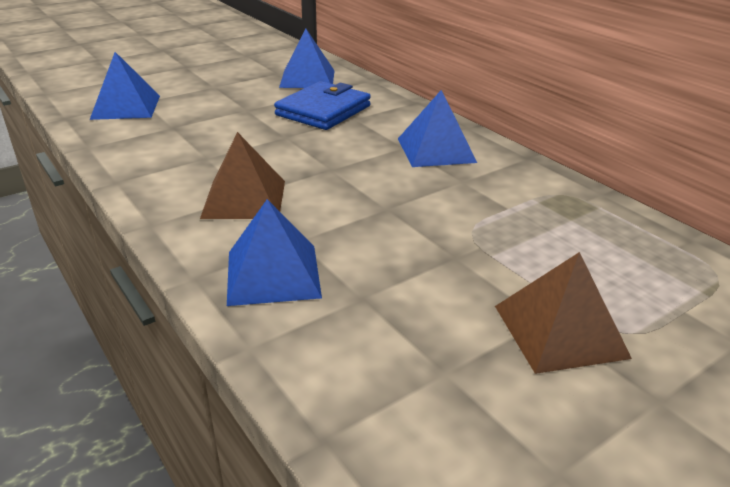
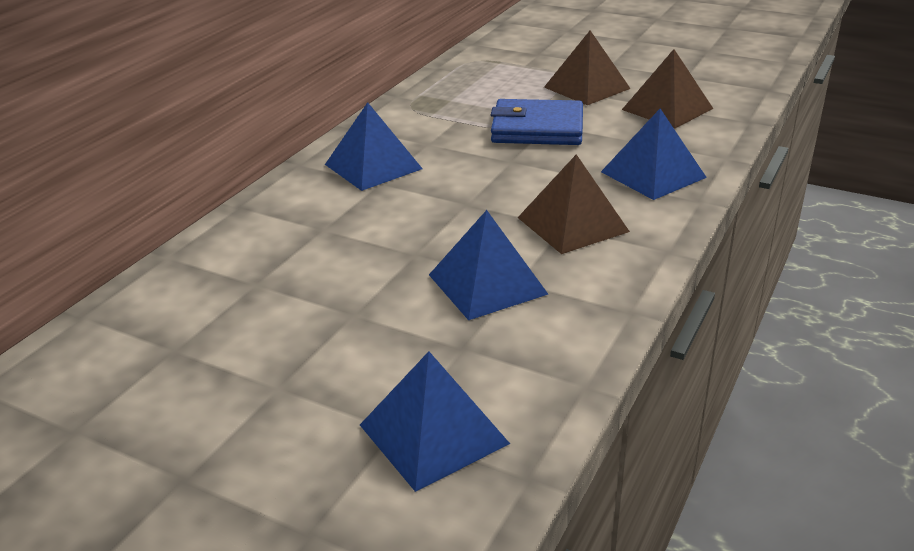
camera: 115 degrees left, 0 degrees up
(307, 78) = (189, 310): blue pyramid -> blue pyramid (487, 284)
(323, 110) = (314, 256): blue wallet -> blue wallet (537, 128)
(431, 373) = (667, 109): none -> brown pyramid

